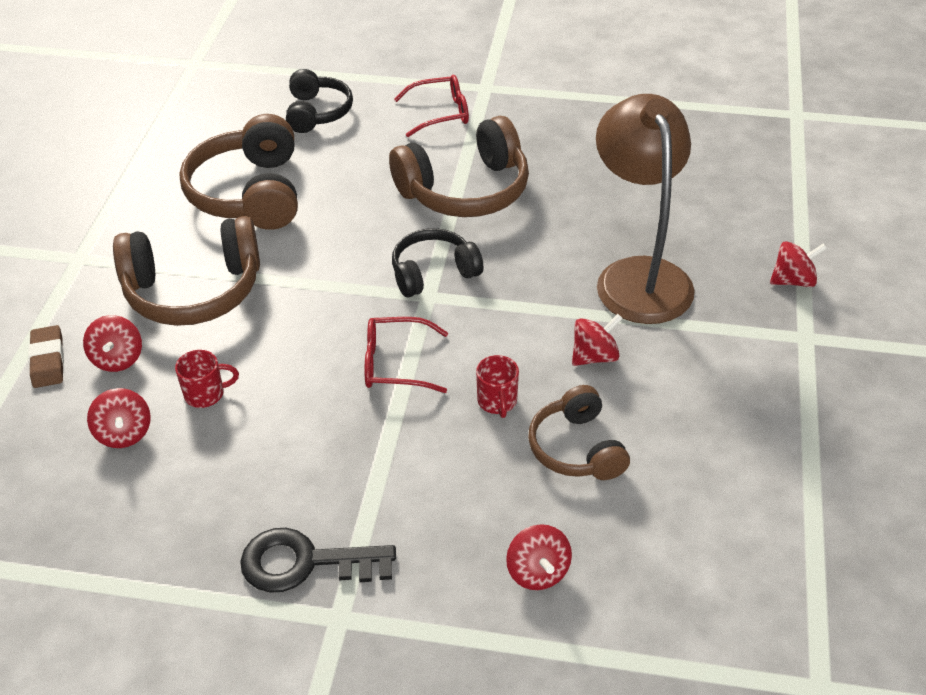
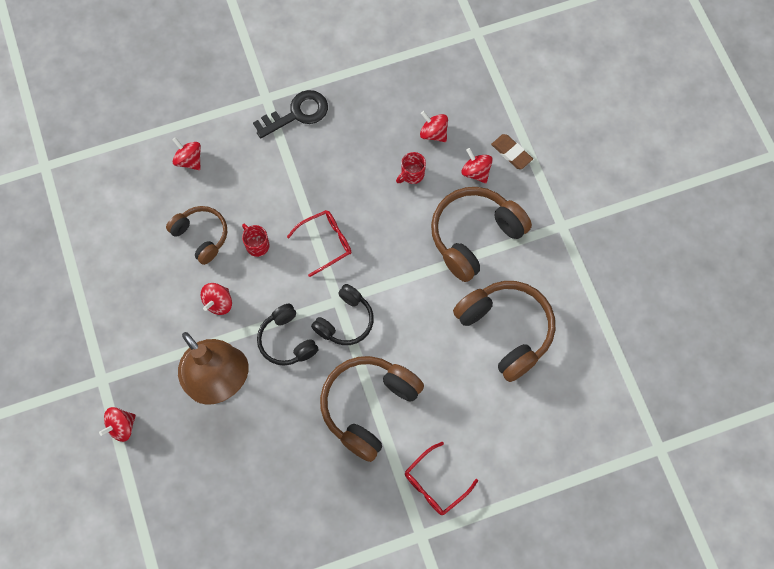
camera: 150 degrees right, 25 degrees up
(317, 112) = (523, 437): black headphones -> black headphones (287, 340)

